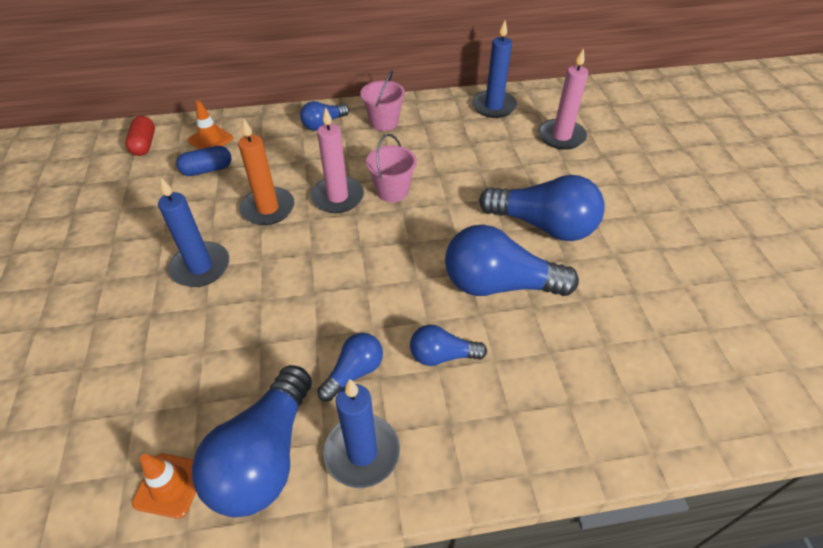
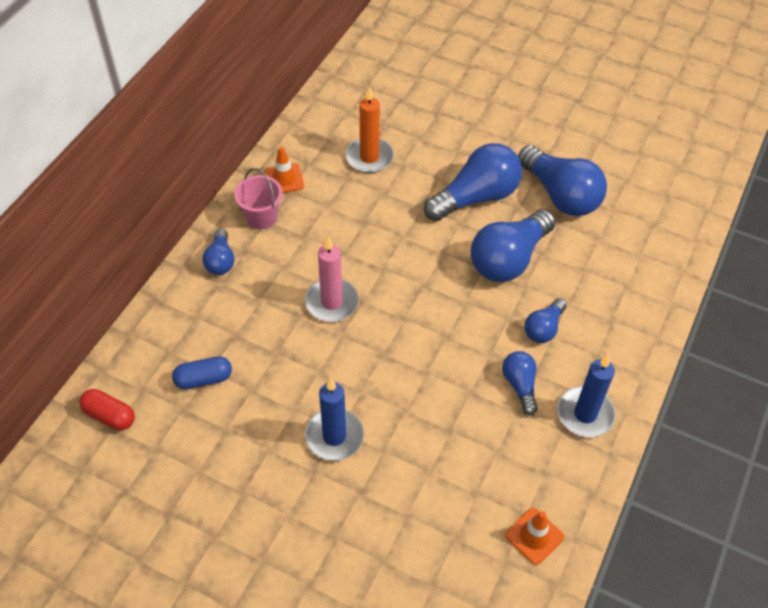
camera: 55 degrees left, 5 degrees up
(207, 170) = (203, 379): blue capsule -> blue capsule turned 60 degrees clockwise
(210, 139) = (157, 357): orange traffic cone -> orange traffic cone (284, 179)
(265, 456) = (550, 470): blue light bulb -> blue light bulb (560, 195)
(268, 208) = (302, 357): orange candle -> orange candle (369, 157)
(392, 191) = (357, 263): pink bucket -> none
(493, 106) = (314, 133): blue candle -> none
(561, 136) = (392, 120): pink candle -> none

